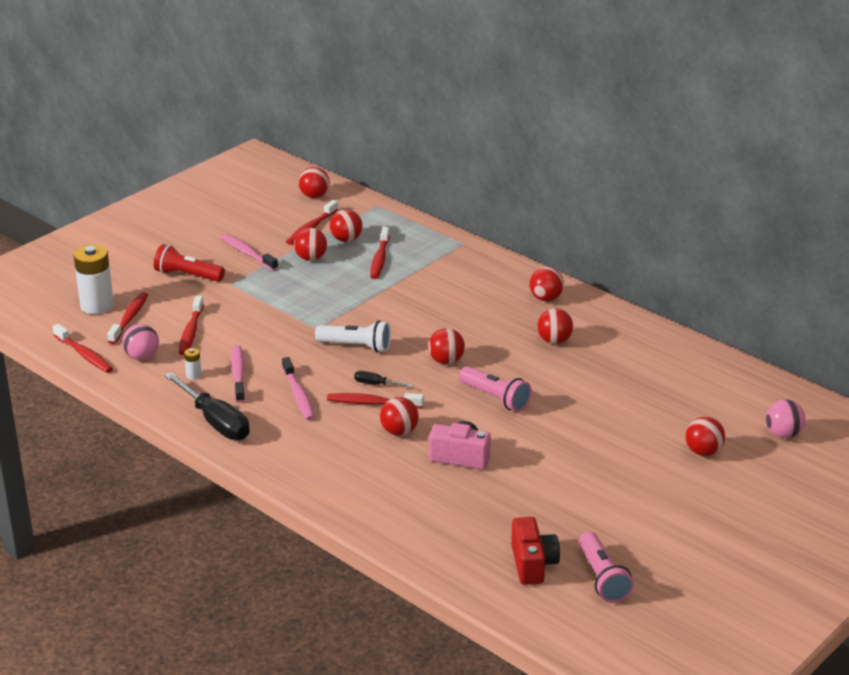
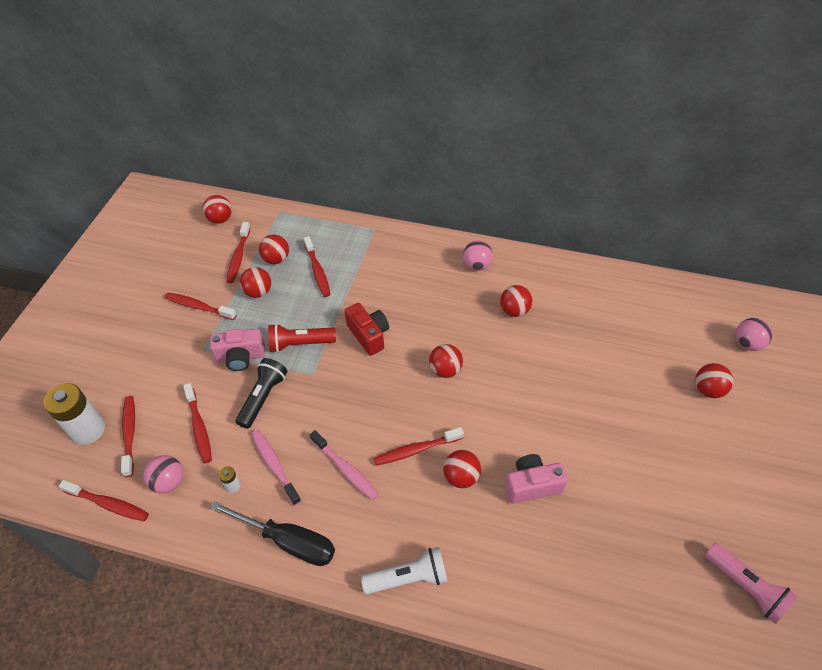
camera: 25 degrees left, 20 degrees up
(187, 275) = (157, 355): red flashlight -> red flashlight (300, 344)
(247, 253) = (198, 307): pink toothbrush -> red toothbrush
(260, 298) = (240, 357): none -> pink camera
(261, 329) = (263, 397): none -> black flashlight
(356, 346) = (359, 384): white flashlight -> white flashlight (408, 577)
(376, 384) = (404, 424): black screwdriver -> none
(495, 398) = (513, 397): pink flashlight -> none
(532, 564) = (680, 598): red camera -> red camera (369, 335)
(546, 298) = (476, 265): red ball -> pink ball

